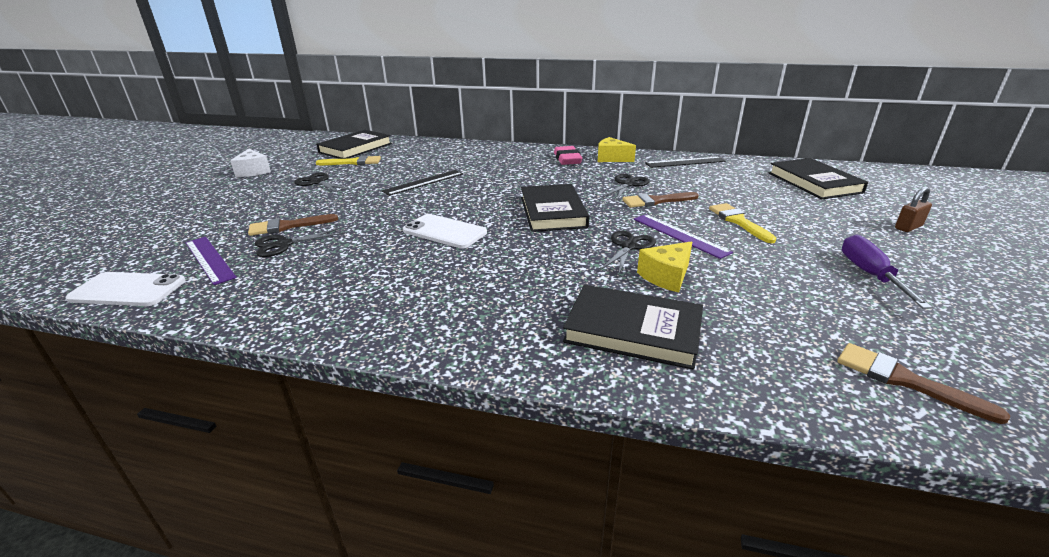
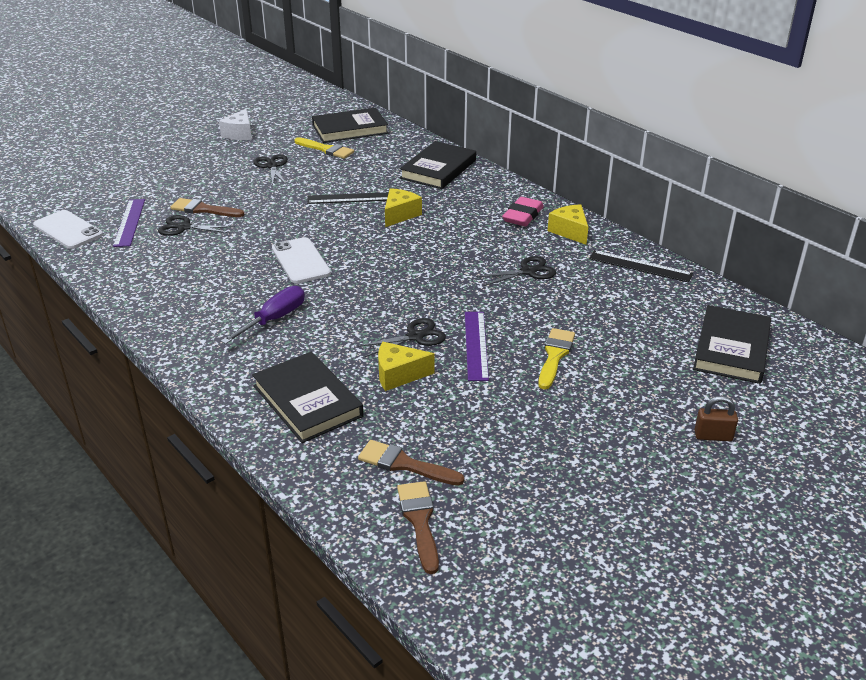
camera: 35 degrees right, 5 degrees up
(479, 181) = (400, 215): none -> yellow cheese
(552, 212) = (410, 275): black book -> black book (438, 169)
(656, 201) = (520, 302): brown brush -> brown brush (404, 464)
(870, 275) = (565, 453): purple screwdriver -> purple screwdriver (274, 319)

